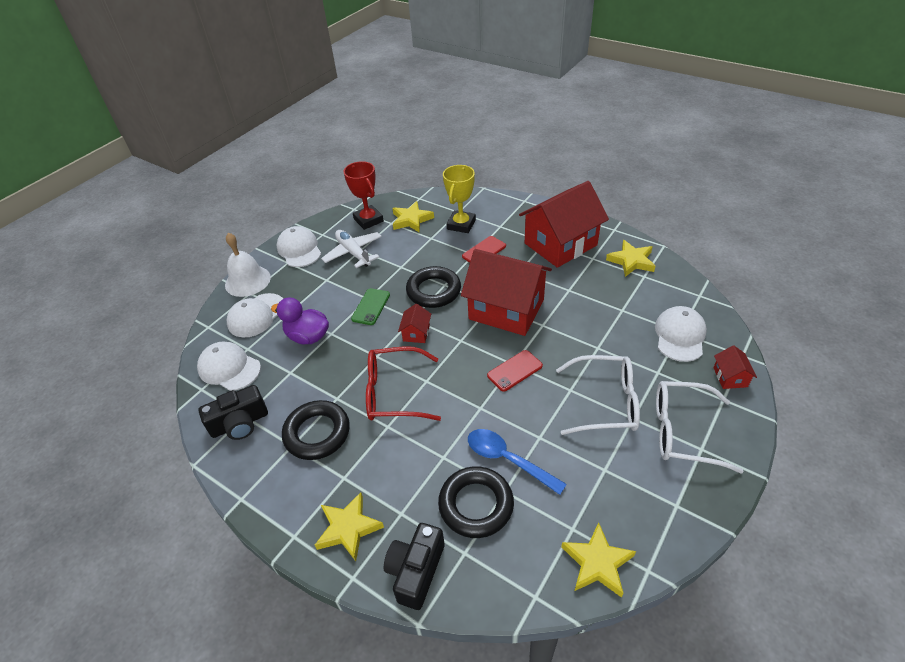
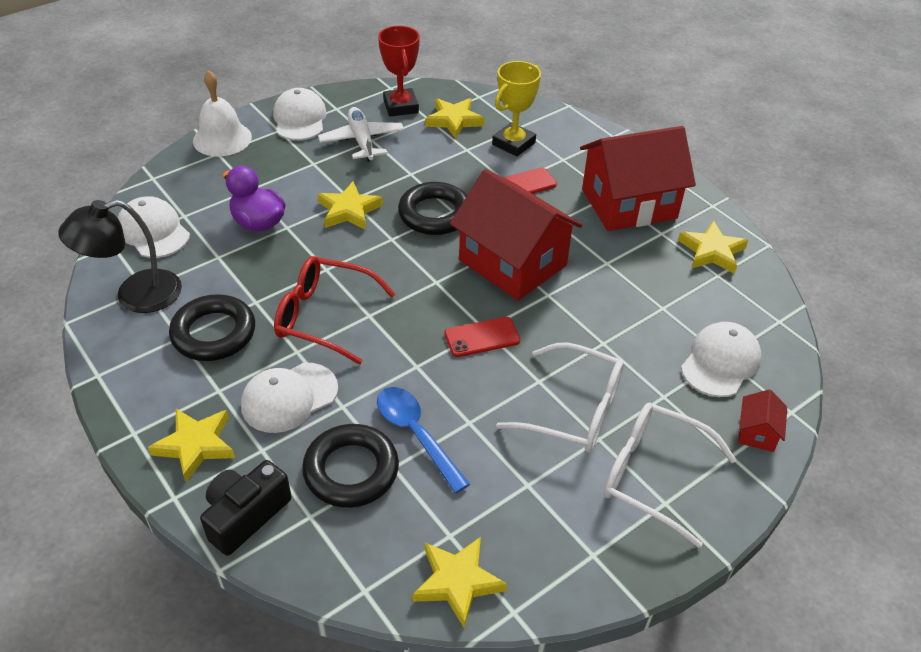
camera: 15 degrees right, 0 degrees up
(240, 423) = (135, 295): black camera -> black lamp
(256, 315) = (212, 181): white cap -> white cap (289, 397)
(371, 307) = (349, 210): green phone -> yellow star
(416, 333) = (386, 257): red house -> none

